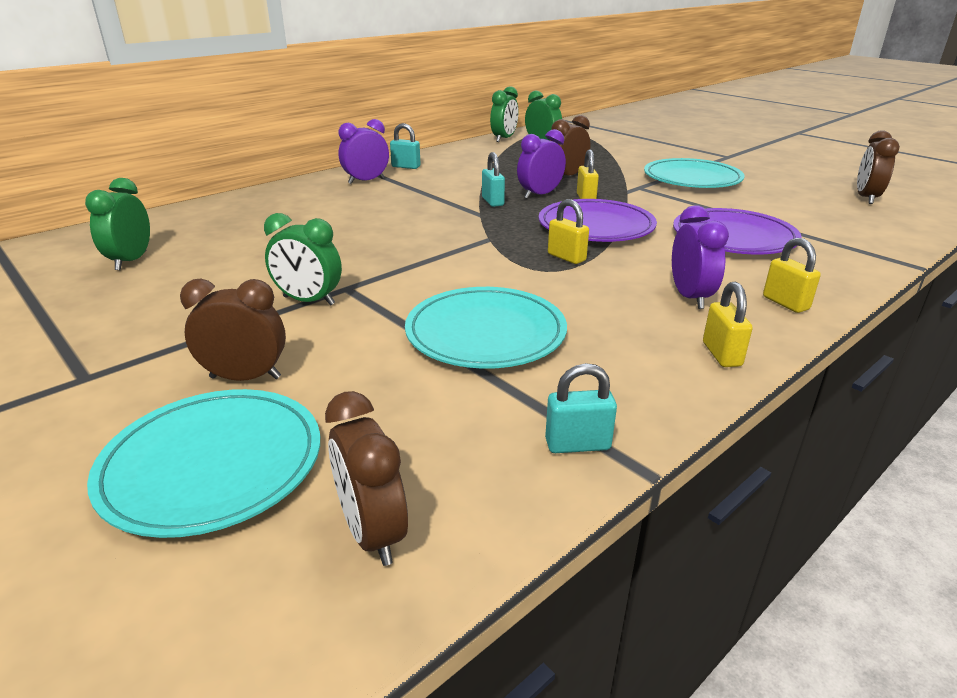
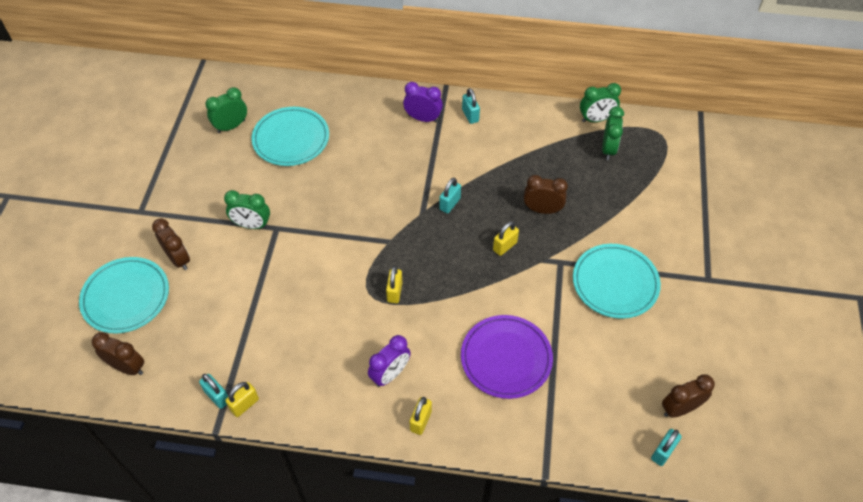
camera: 50 degrees right, 25 degrees up
(308, 301) = (252, 225): green clock -> green clock turned 60 degrees counterclockwise
(372, 533) = (127, 367): brown clock -> brown clock turned 90 degrees clockwise
(485, 333) = (278, 312): turquoise plate -> turquoise plate (291, 139)
(540, 195) = (487, 219): purple clock -> none
(596, 226) = (457, 279): purple plate -> none
(721, 354) = (333, 415): yellow padlock -> yellow padlock (244, 404)
(916, 216) = (663, 452): none -> turquoise padlock

